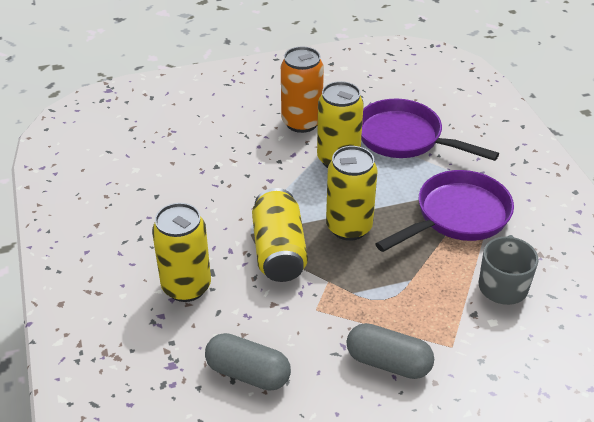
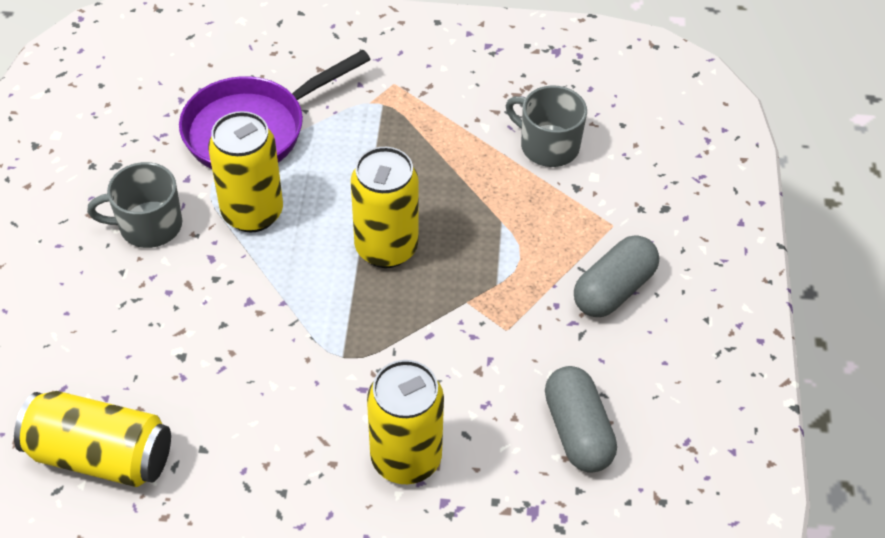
camera: 70 degrees left, 10 degrees up
(248, 373) = (577, 431): grey capsule -> grey capsule turned 60 degrees counterclockwise
(279, 251) = (391, 335): yellow can -> yellow can (101, 455)
(301, 122) = (149, 225): orange can -> grey mug
(457, 216) = (422, 138): purple pan -> none

